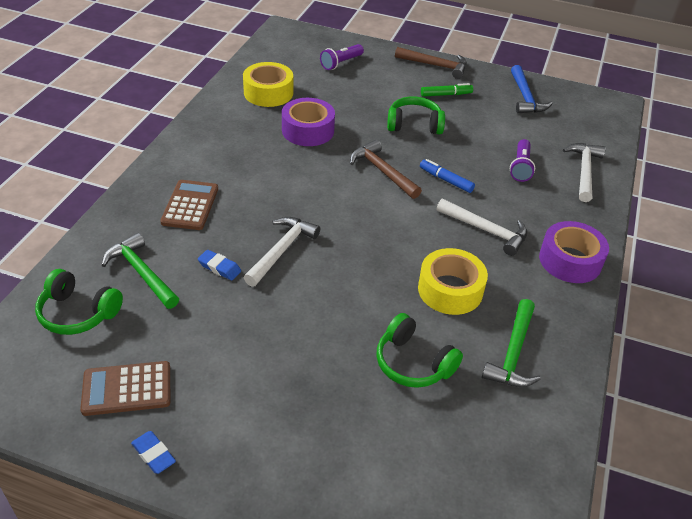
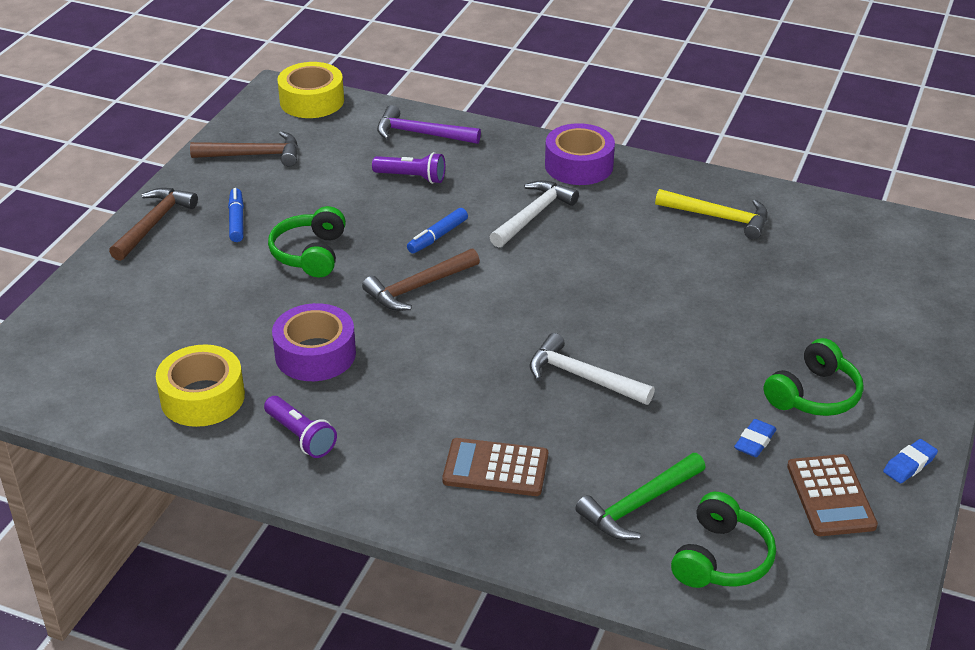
camera: 85 degrees left, 5 degrees down
(219, 267) = (620, 431): blue eraser -> blue eraser (754, 442)
(341, 63) = (125, 317): purple flashlight -> purple flashlight (301, 436)
(413, 363) = (745, 282): green headphones -> green headphones (814, 395)
(446, 94) = (236, 220): green marker -> blue marker
(450, 290) = (635, 249): yellow tape -> yellow tape (312, 101)
(513, 353) = (718, 217): green hammer -> yellow hammer
(525, 97) = (253, 155): blue hammer -> brown hammer
(584, 171) = (421, 134): white hammer -> purple hammer

